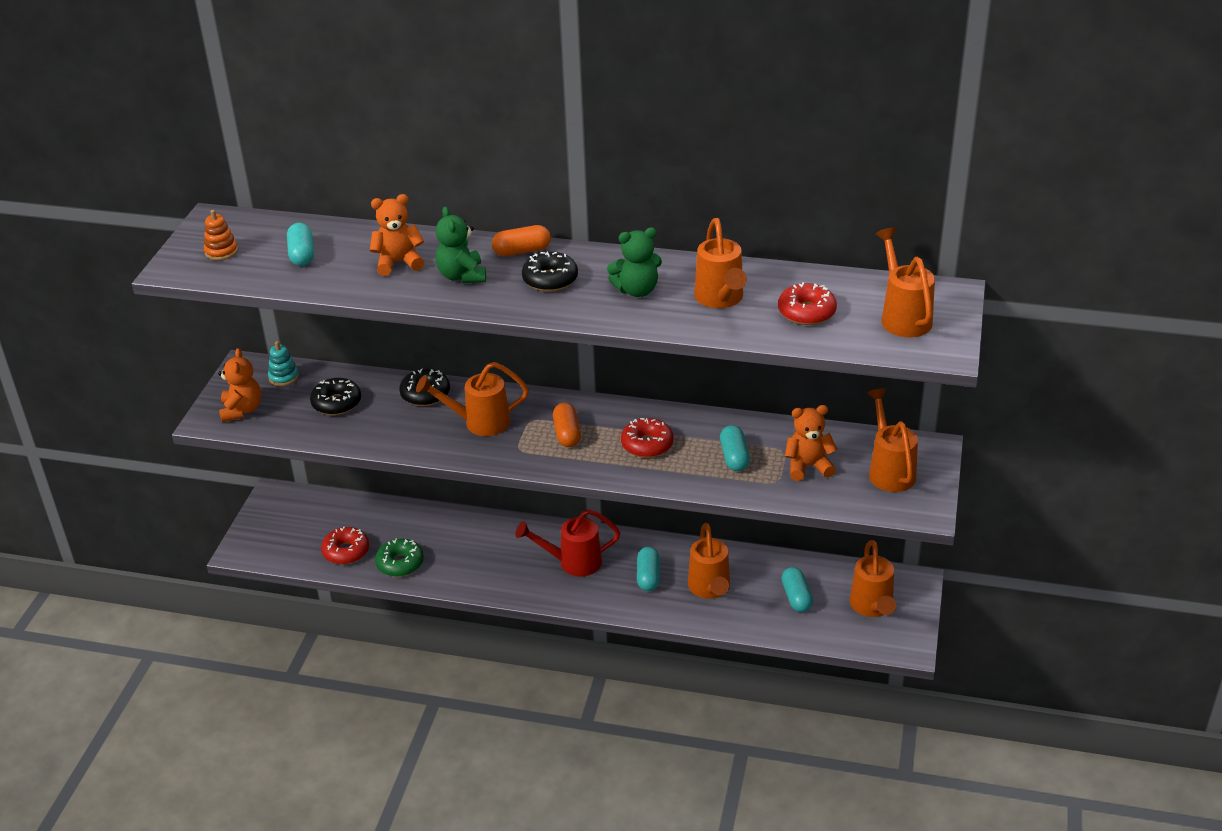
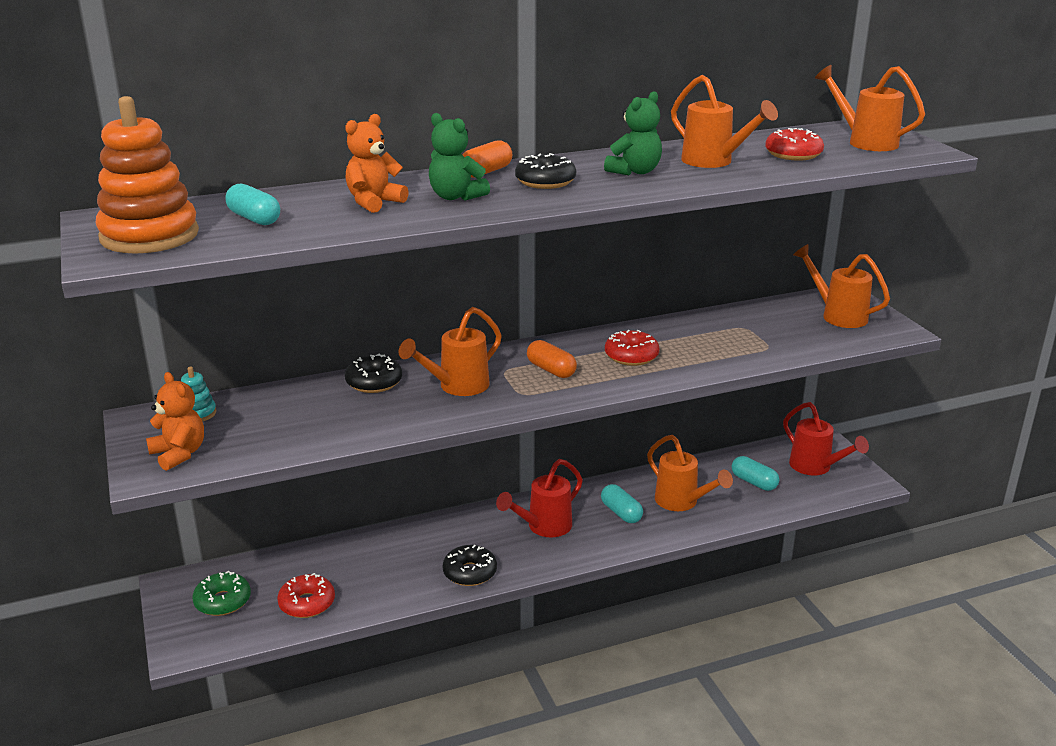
camera: 35 degrees left, 10 degrees down
(221, 251) = (149, 236): orange stacking toy -> orange stacking toy, size x2.27
(336, 403) = (286, 416): black donut -> black donut (470, 572)
(400, 563) = (376, 591): green donut -> green donut (223, 601)
(734, 457) = (713, 342): turquoise capsule -> none
(808, 466) = (777, 331): orange teddy bear -> none
(872, 608) = (816, 468): orange watering can -> red watering can

